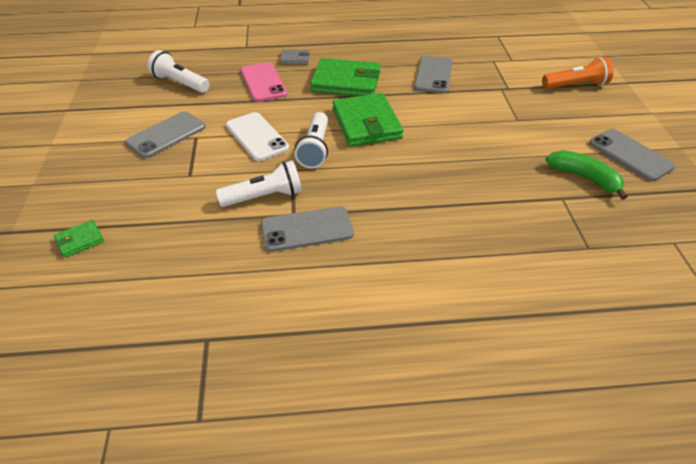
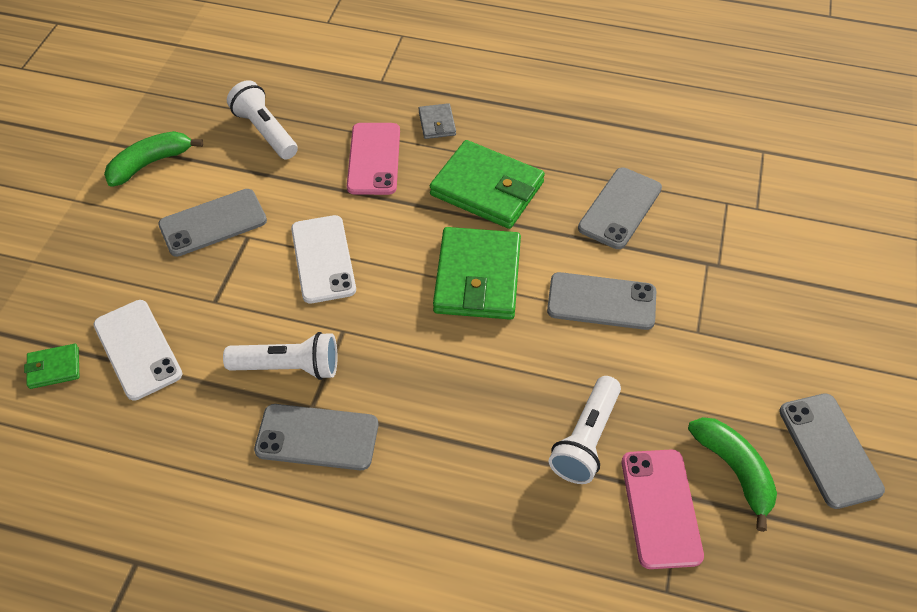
camera: 20 degrees right, 10 degrees up
(102, 114) = (150, 163): none -> green banana
(143, 214) = (137, 349): none -> white phone
(295, 59) = (437, 123): grey wallet -> grey wallet turned 60 degrees clockwise
(315, 149) = (388, 304): white flashlight -> white flashlight (586, 440)
(451, 118) = (601, 301): none -> grey phone
(555, 207) = (661, 508): none -> pink phone
(576, 85) = (828, 289): orange flashlight -> none

